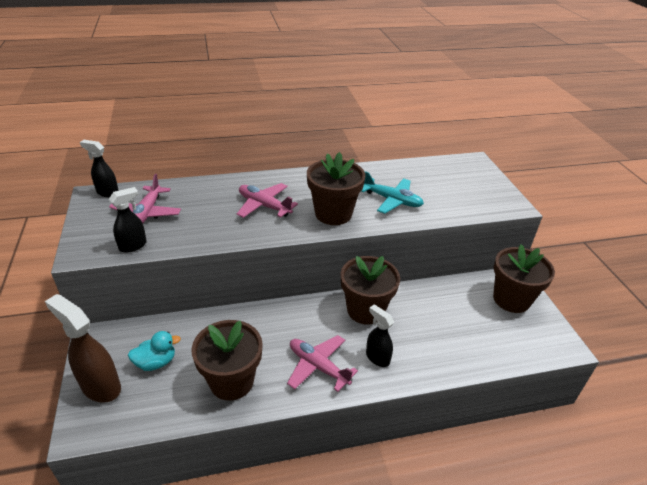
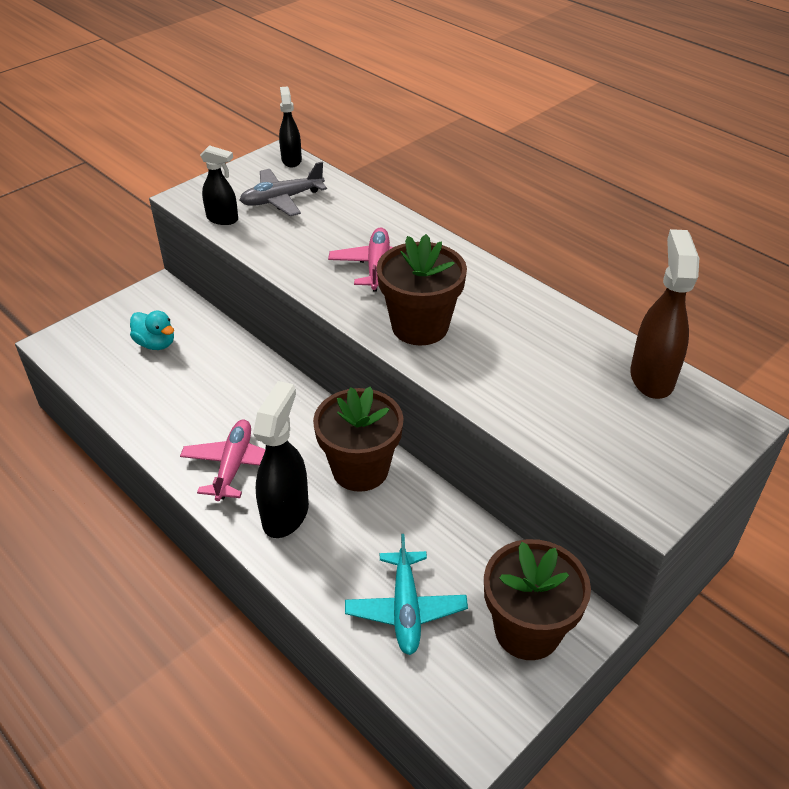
camera: 60 degrees right, 5 degrees up
(100, 386) = (105, 326): brown spray bottle -> brown spray bottle (651, 377)
(147, 213) = (282, 199): pink plane -> grey plane
(231, 381) = (167, 407): brown flower pot -> none
(377, 357) = (286, 513): black spray bottle -> black spray bottle, size x1.63
(392, 200) = (510, 367): turquoise plane -> turquoise plane (405, 609)

